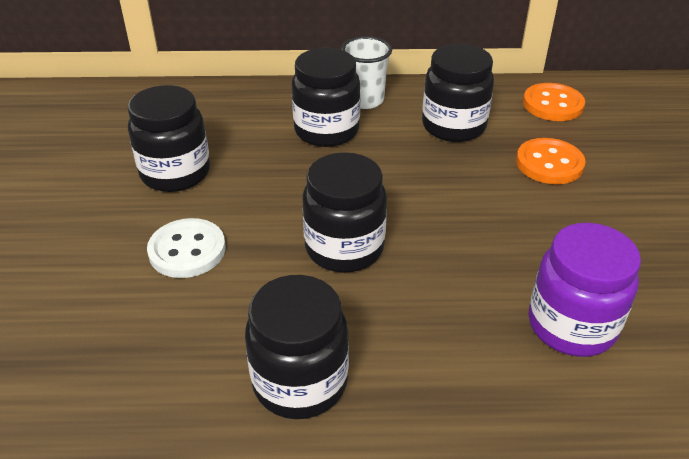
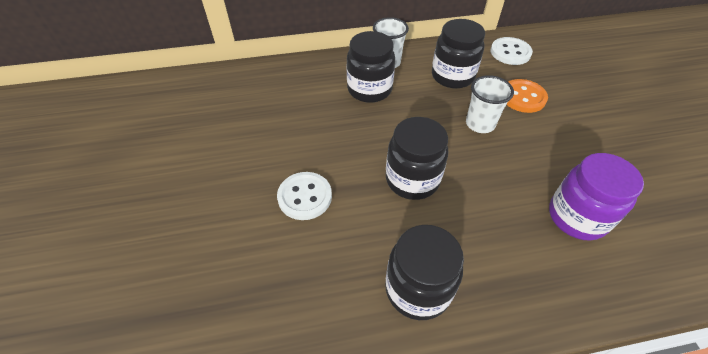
camera: 10 degrees left, 10 degrees up
(175, 173) = (275, 136): black jar -> none
(470, 190) = (480, 124): none -> white cup
(553, 104) = (510, 52): orange button -> white button

